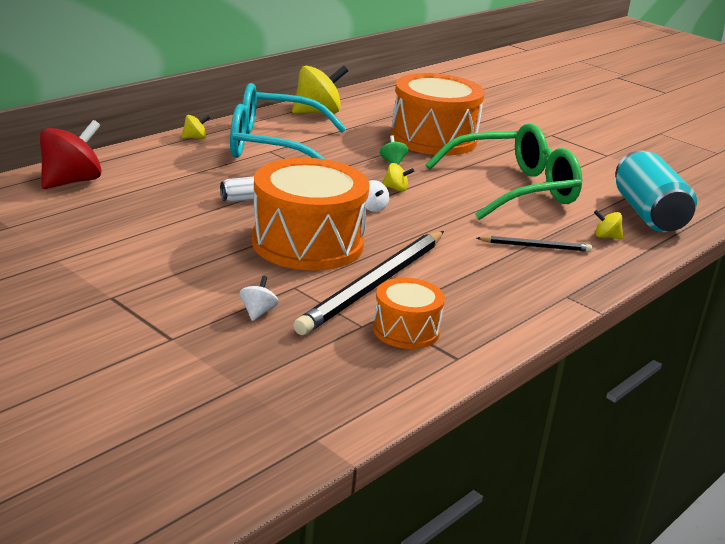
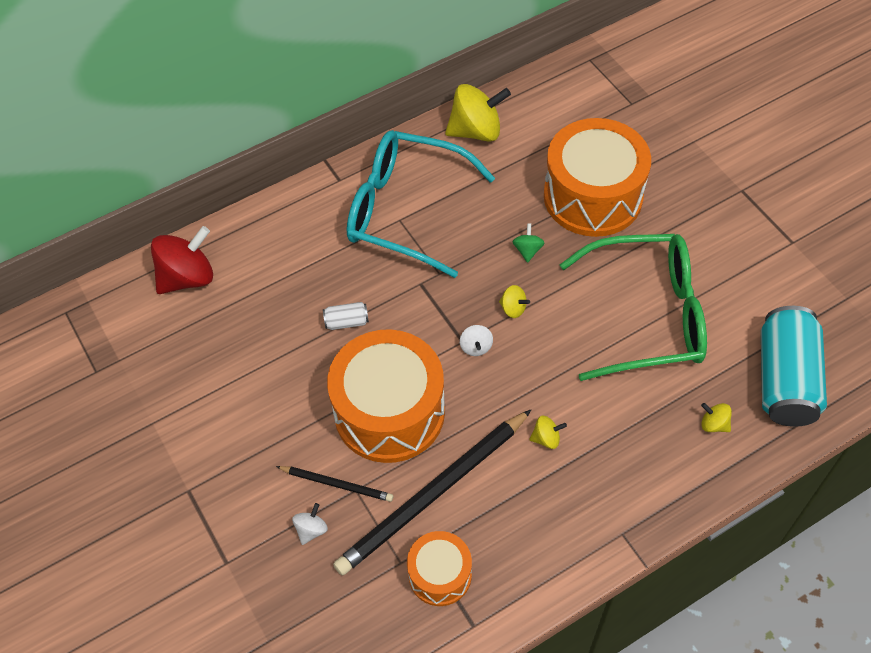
camera: 20 degrees right, 30 degrees up
(195, 138) = (327, 189): yellow spinning top -> yellow spinning top (546, 438)
(536, 246) = (626, 437): black pencil -> black pencil (337, 484)

